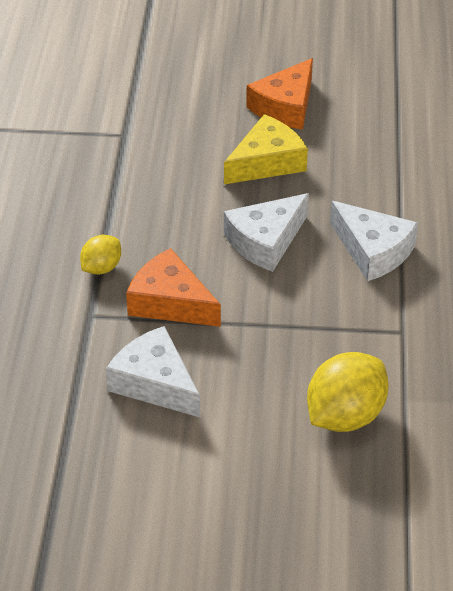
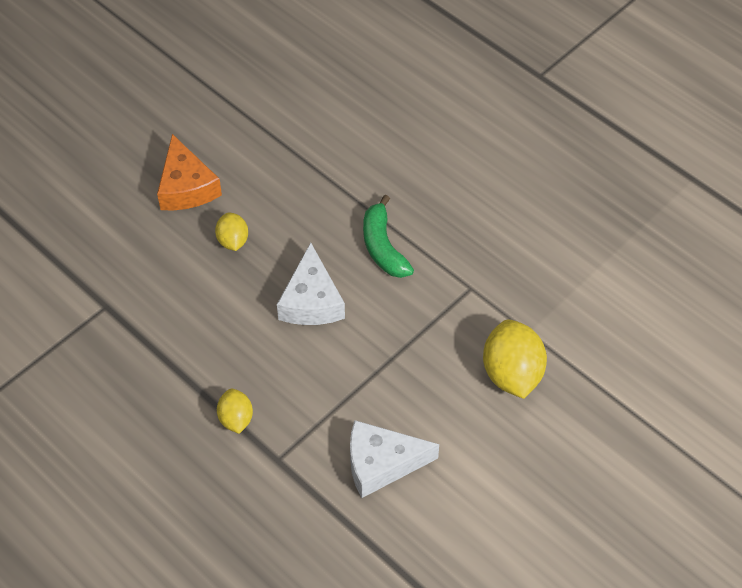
camera: 50 degrees left, 10 degrees up
(170, 302) = (313, 400): orange cheese -> none
(267, 162) = (233, 241): yellow cheese -> yellow lemon
(373, 251) = (383, 247): white cheese -> green banana

